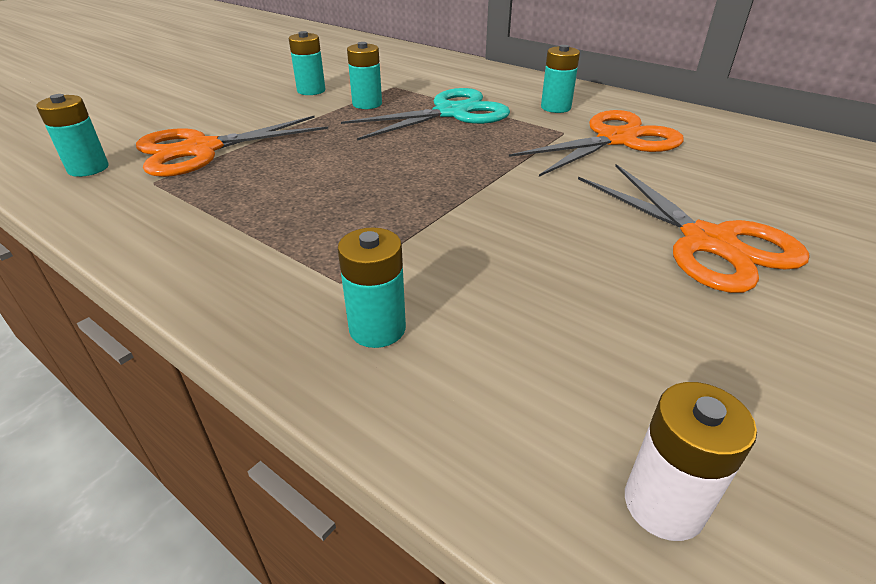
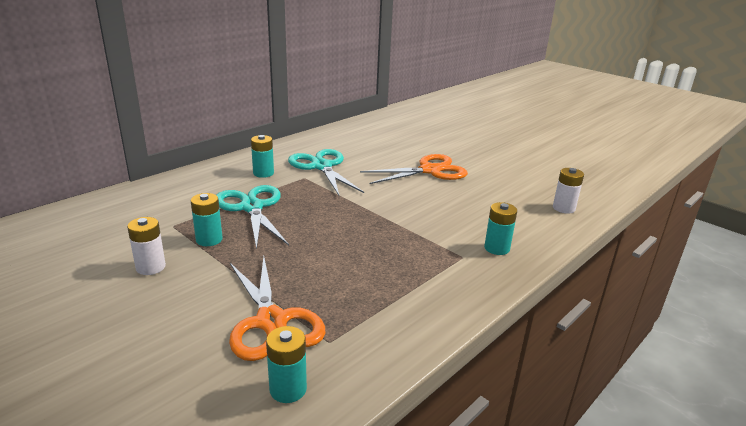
camera: 85 degrees left, 10 degrees down
(311, 90) = (150, 267): turquoise battery -> white battery
(617, 140) = (322, 166): orange scissors -> turquoise scissors

